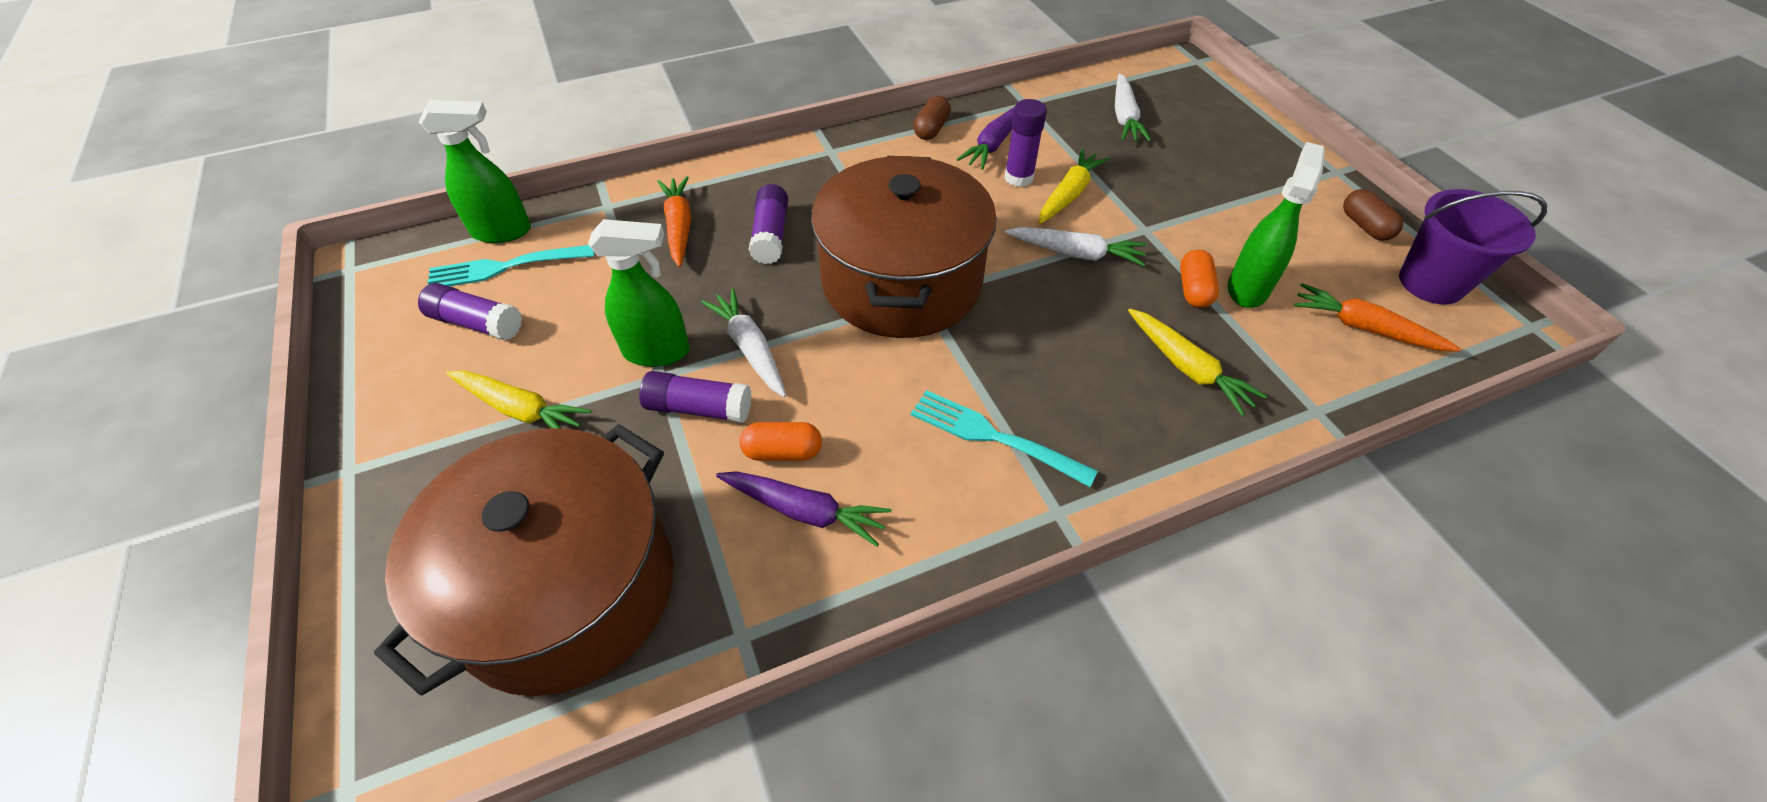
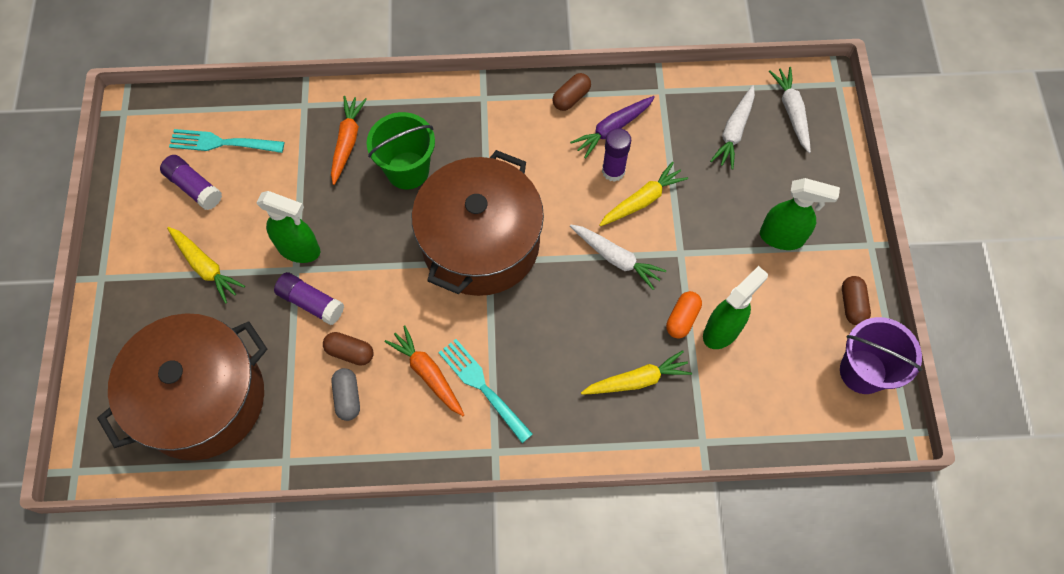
camera: 20 degrees right, 15 degrees up
(503, 232) = (228, 108): green spray bottle -> green spray bottle (782, 237)
(750, 349) = (358, 266): white carrot -> white carrot (791, 112)
(770, 235) = (407, 170): purple glue stick -> green bucket
(782, 452) = (350, 352): orange capsule -> brown capsule
(804, 511) = (347, 397): purple carrot -> grey capsule
(1187, 368) = (637, 380): yellow carrot -> yellow carrot turned 90 degrees counterclockwise
(1364, 328) = (783, 392): orange carrot -> orange carrot (428, 373)

